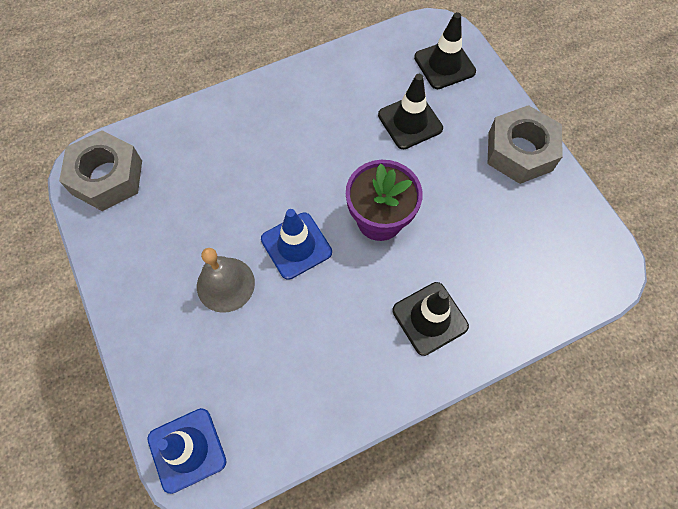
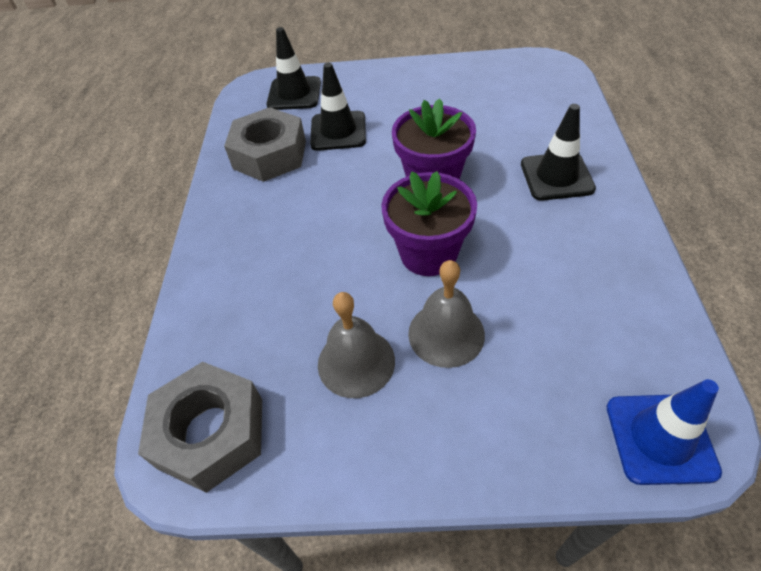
camera: 60 degrees left, 15 degrees down
(182, 236) = (356, 362): none -> grey bell
(296, 246) = (428, 254): blue traffic cone -> purple flower pot
(520, 151) = (415, 77): grey nut -> grey nut (269, 155)

